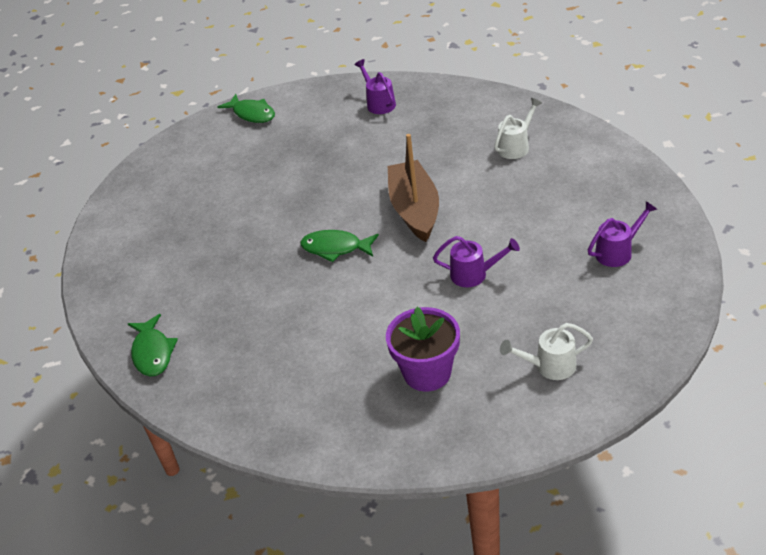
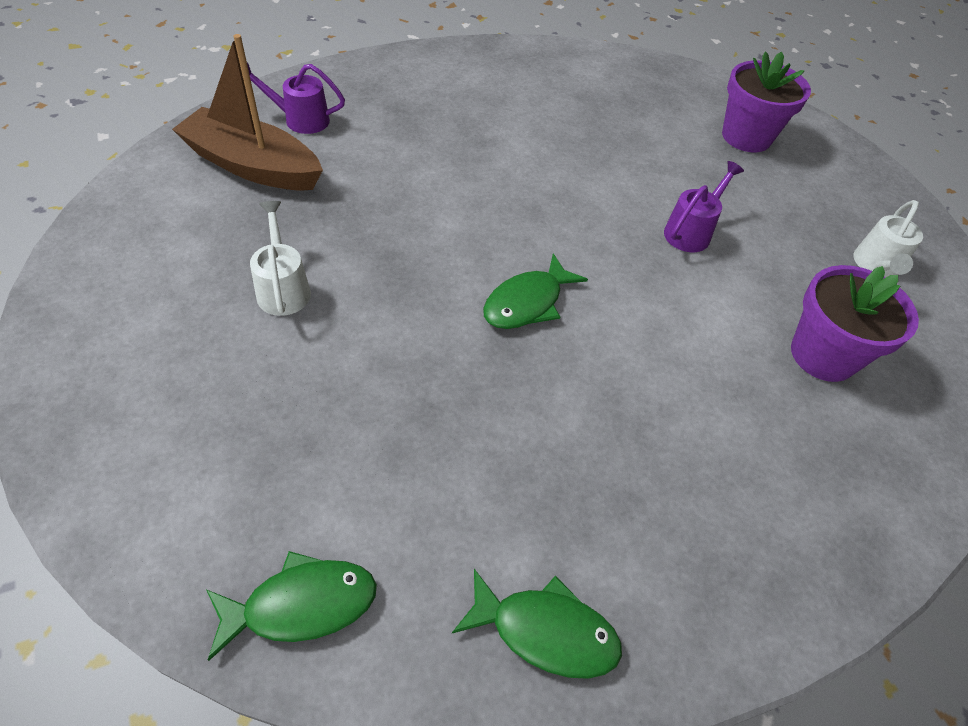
camera: 65 degrees left, 10 degrees up
(252, 114) = (136, 216): green fish -> green fish (301, 605)
(415, 210) = (534, 207): brown boat -> brown boat (253, 166)
(516, 146) = (518, 92): white watering can -> white watering can (283, 287)
(618, 251) = (746, 137): purple watering can -> purple flower pot

